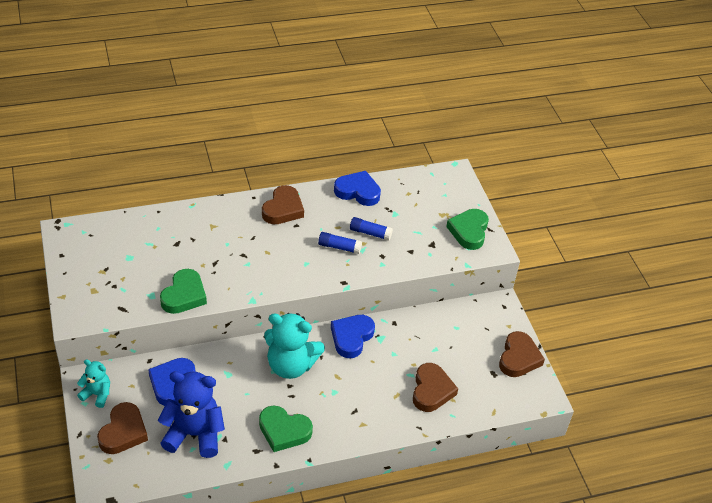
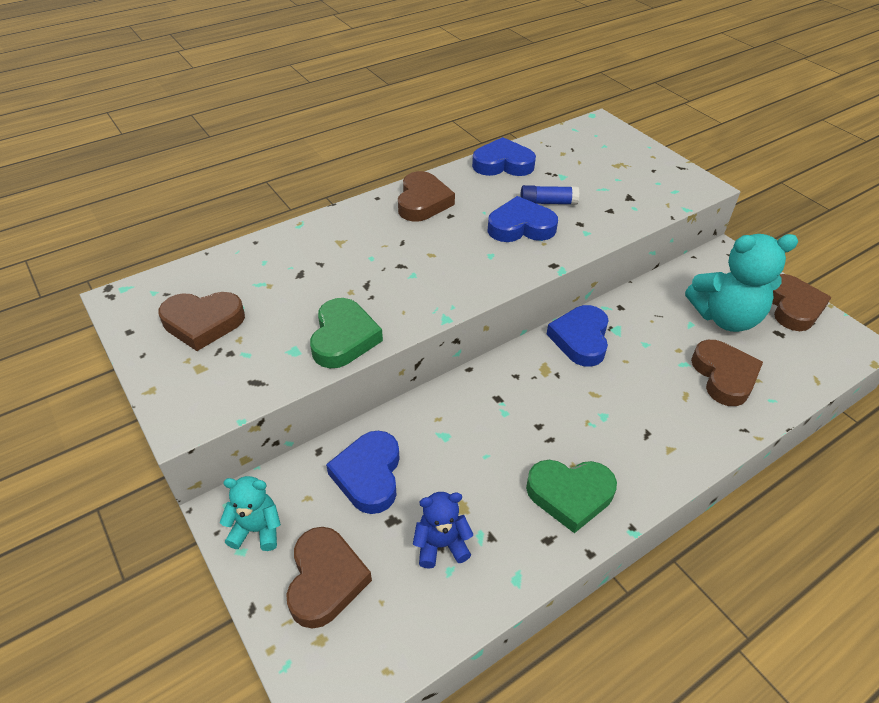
camera: 15 degrees left, 0 degrees up
(105, 261) = (203, 323): none -> brown heart
(194, 434) = (441, 545): blue teddy bear -> blue teddy bear, size x0.54
(291, 365) = (524, 397): turquoise teddy bear -> turquoise teddy bear (725, 317)
(339, 247) = (521, 227): blue glue stick -> blue heart
(469, 231) = (660, 174): green heart -> none

